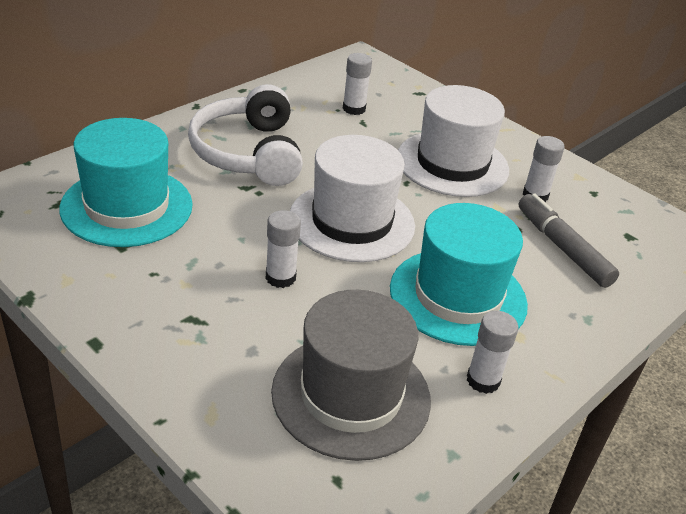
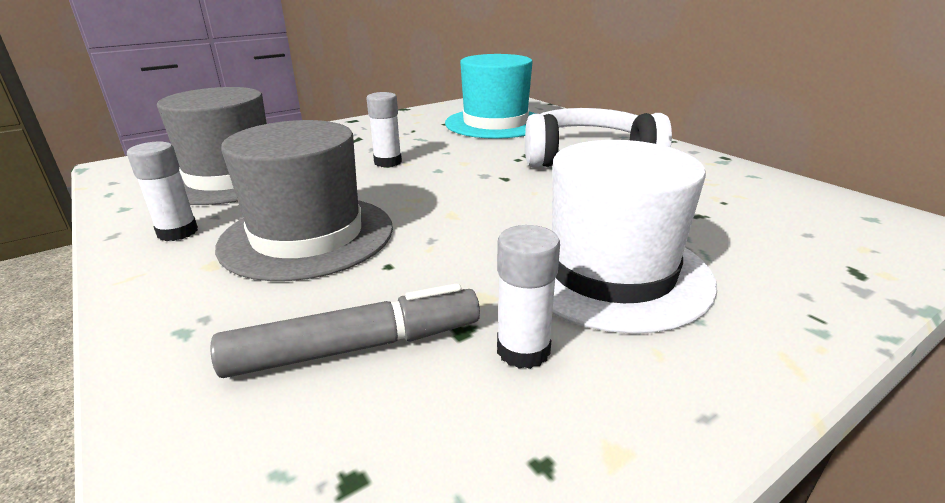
camera: 105 degrees right, 10 degrees down
(351, 221) = (464, 193): white hat -> none
(354, 109) = (735, 211): white glue stick -> none
(458, 296) = (307, 236): turquoise hat -> grey hat

